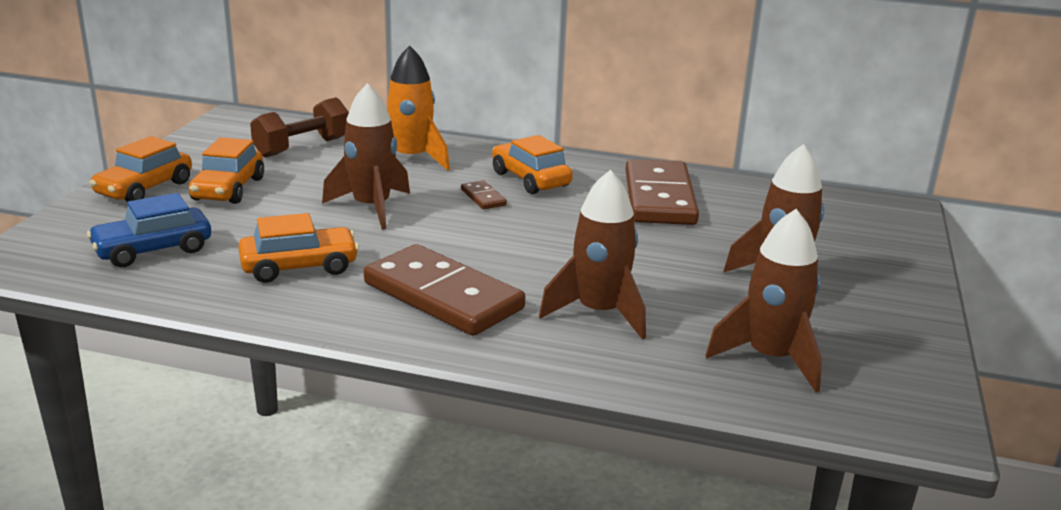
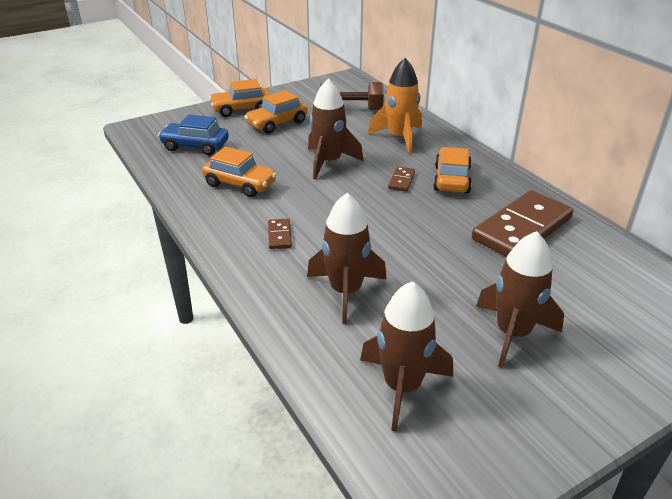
camera: 45 degrees right, 10 degrees up
(443, 296) = (279, 235): brown domino -> brown domino, size x0.42

